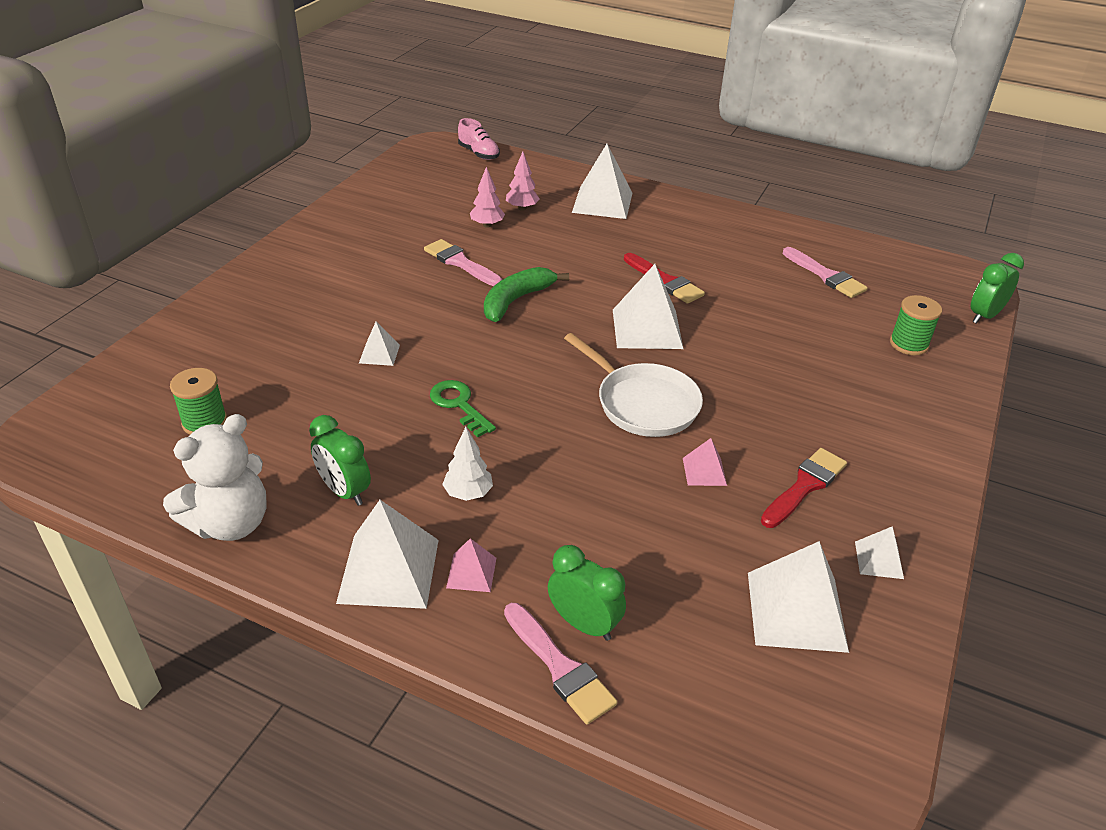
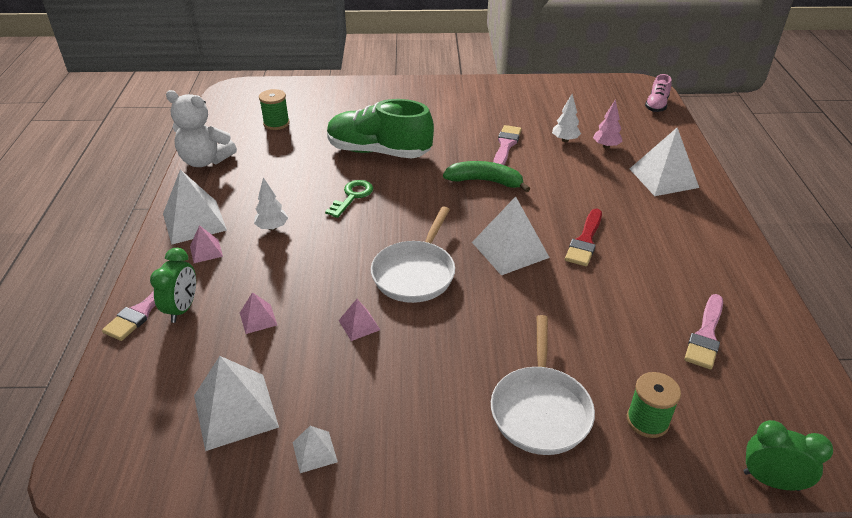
camera: 65 degrees right, 0 degrees up
(344, 491) = (248, 185): green clock -> none
(379, 354) = (378, 152): white pyramid -> green shoe
(487, 225) = (565, 140): pink tree -> white tree
(647, 553) = (258, 319): none -> pink pyramid
(805, 486) = (378, 386): red brush -> none
(876, 394) = (540, 409): none -> white pan

